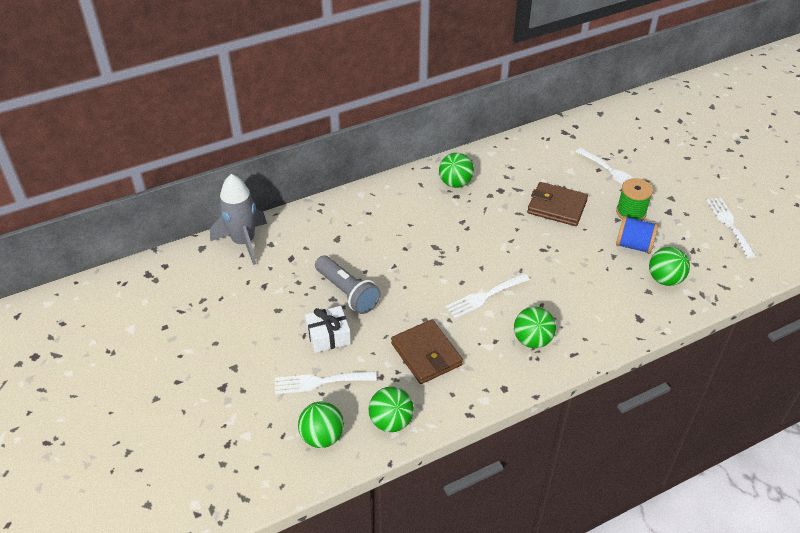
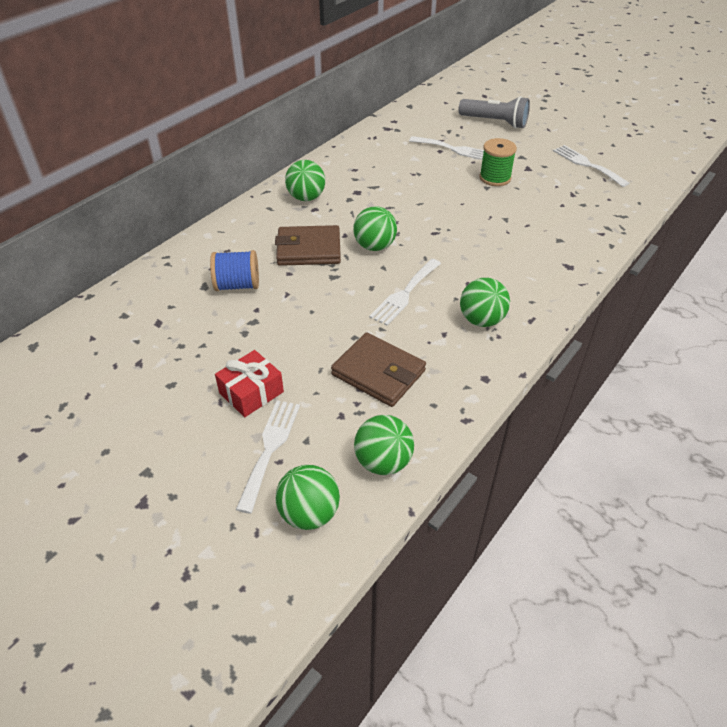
camera: 25 degrees left, 0 degrees up
(243, 242) = (87, 323): grey rocket -> none
(320, 382) = (270, 448): white fork -> white fork turned 135 degrees clockwise
(328, 336) = (251, 392): white gift -> red gift
(347, 292) = (248, 338): grey flashlight -> grey flashlight (495, 122)
(557, 207) = (422, 192): brown wallet -> brown wallet (309, 249)
(634, 245) = (517, 205): blue spool -> blue spool (237, 285)
(665, 279) = (566, 225): green ball -> green ball (374, 246)

